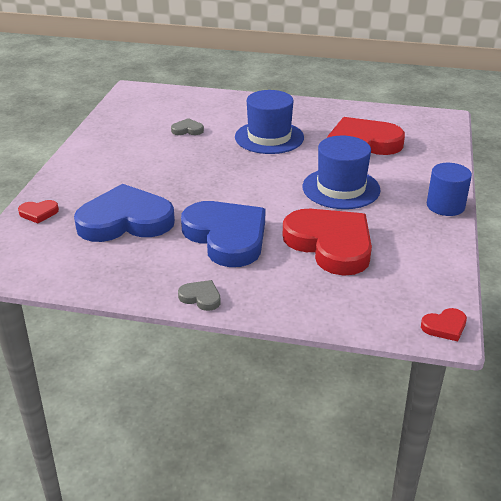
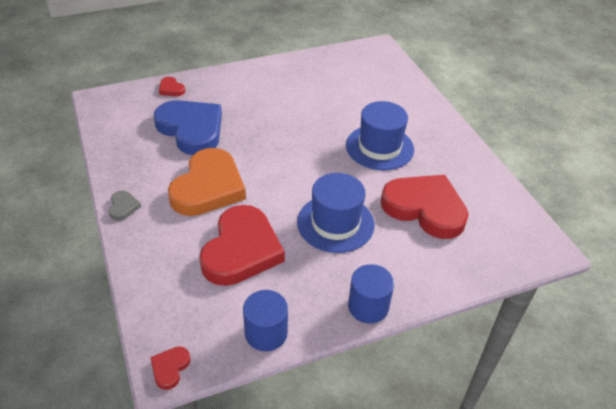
camera: 55 degrees right, 10 degrees up
(187, 130) = (345, 100): grey heart -> none
(226, 237) = (208, 187): blue heart -> orange heart
(439, 262) = (266, 333): none -> blue cylinder
(445, 327) = (170, 368): red heart -> red heart turned 75 degrees clockwise

